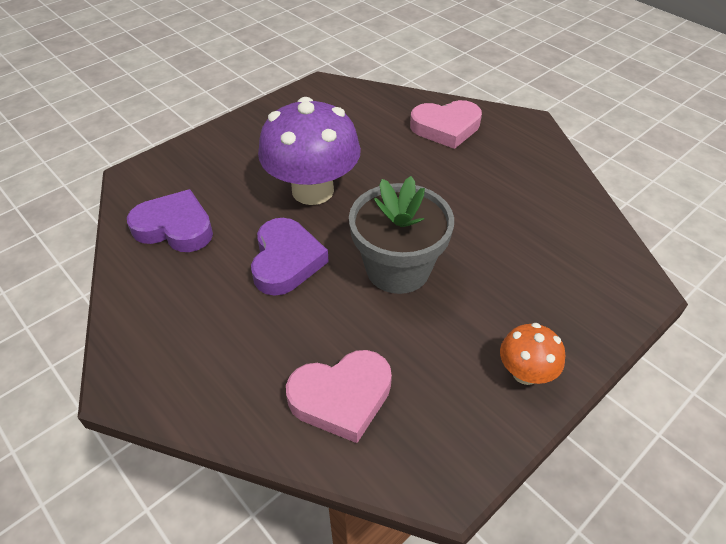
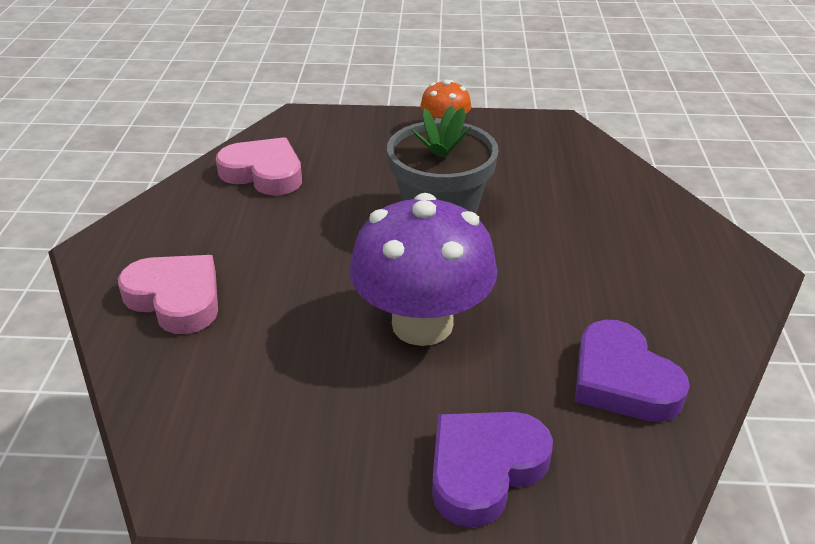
camera: 135 degrees left, 10 degrees down
(286, 261) = (530, 274): purple heart -> purple heart (484, 469)
(341, 397) = (581, 176): pink heart -> pink heart (264, 173)

